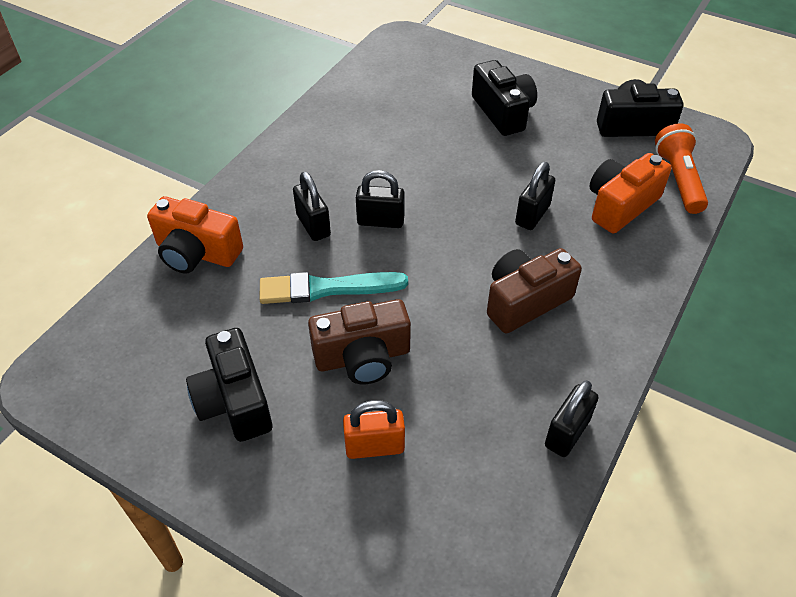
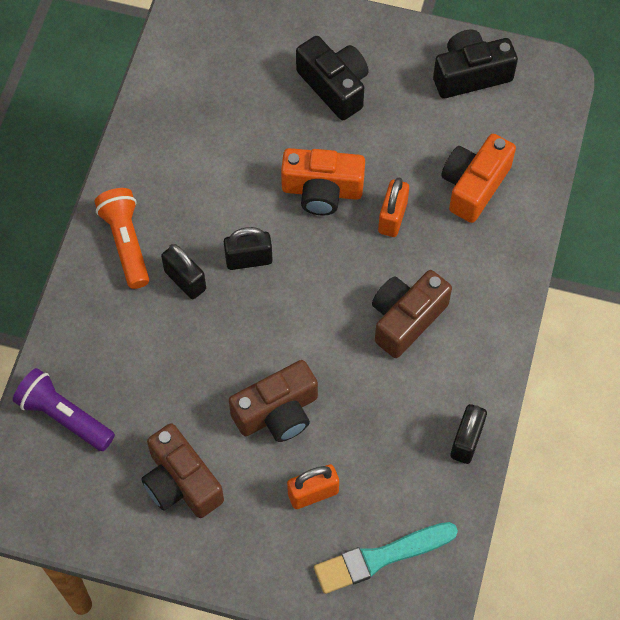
camera: 15 degrees left, 15 degrees up
(145, 313) = (64, 417): none -> purple flashlight
(197, 253) = (84, 339): orange camera -> orange camera (322, 191)
(234, 401) = (181, 482): black camera -> brown camera
(327, 288) = (222, 349): turquoise brush -> turquoise brush (381, 557)
(532, 215) = (392, 217): black padlock -> orange padlock
(678, 179) = (524, 139): orange flashlight -> orange flashlight (126, 243)

